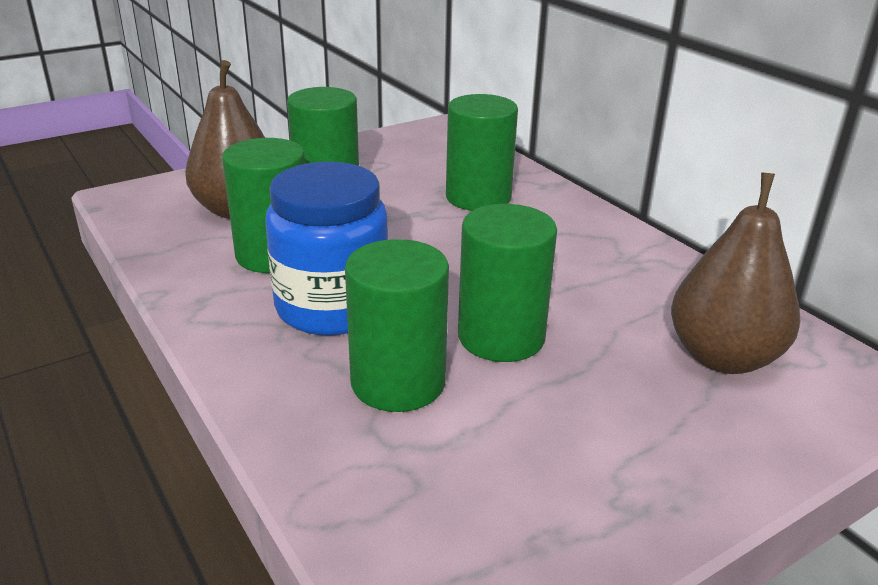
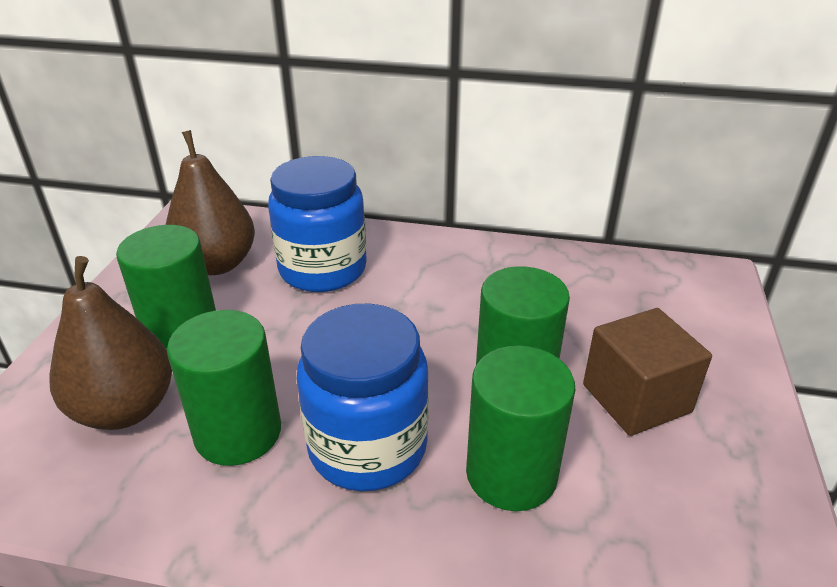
camera: 45 degrees left, 5 degrees up
(478, 197) = (323, 269): green cylinder -> blue jar
(590, 409) = (636, 398): none -> brown cube
(723, 357) = (638, 307): brown pear -> brown pear (217, 264)

